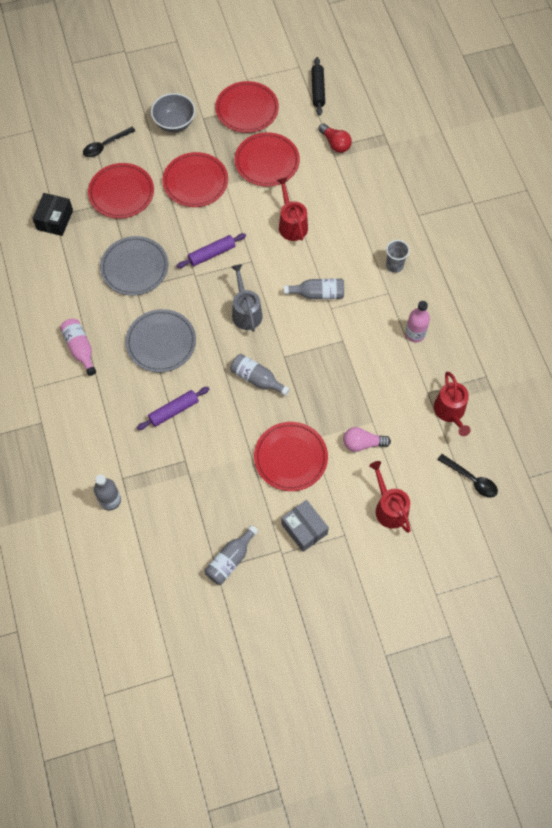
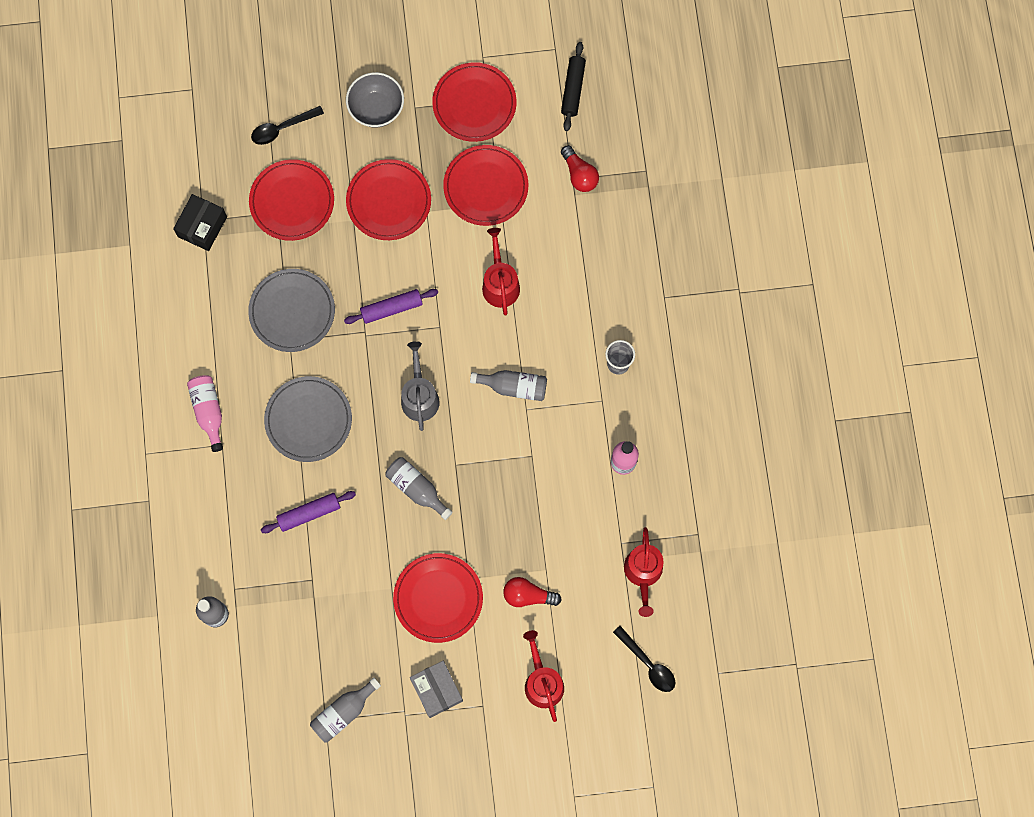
camera: 10 degrees right, 10 degrees up
(362, 443) = (528, 595): pink light bulb -> red light bulb

